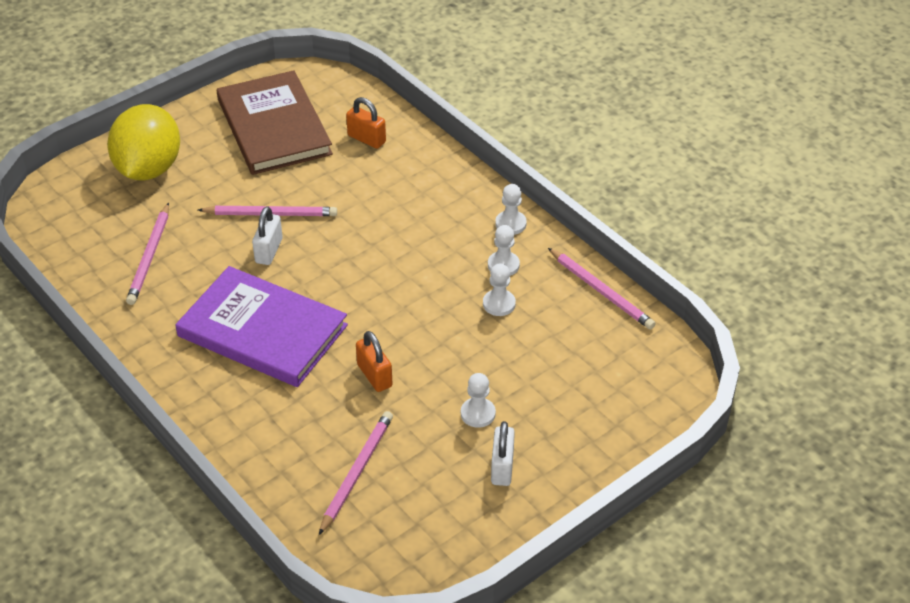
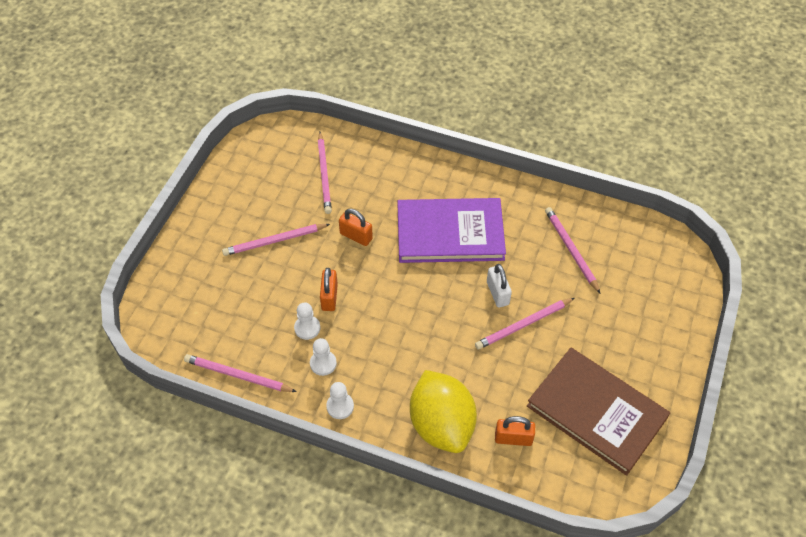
camera: 150 degrees right, 10 degrees up
(148, 169) = (647, 320): yellow lemon -> yellow lemon (441, 424)
(453, 323) = (329, 297): none -> orange padlock
(478, 413) = (274, 241): white pawn -> pink pencil
(502, 467) = (240, 215): white padlock -> none

